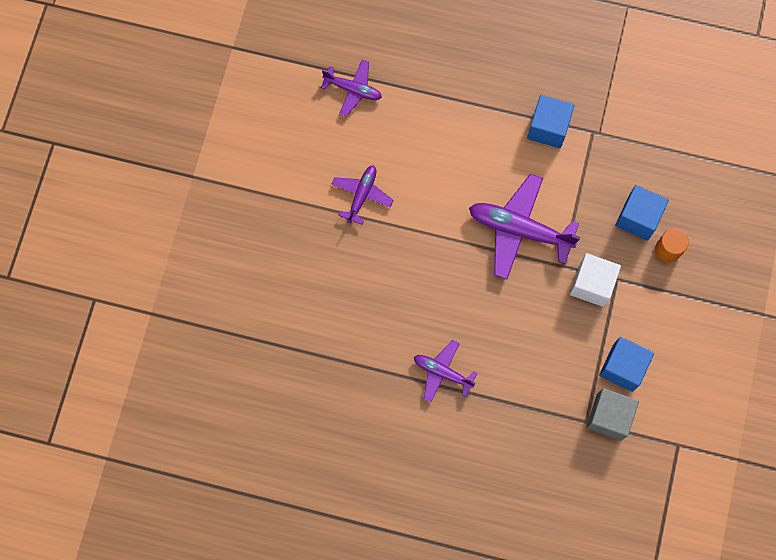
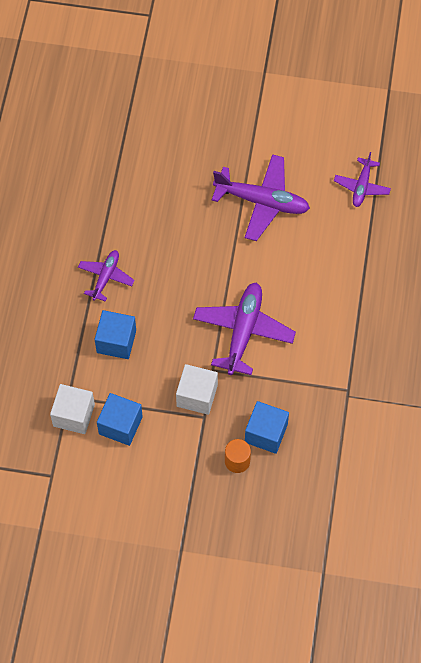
camera: 85 degrees right, 10 degrees down
(362, 195) = (262, 201): purple plane -> purple plane, size x1.73
(548, 128) = (346, 350): blue cube -> blue cube (116, 341)
(609, 417) = (74, 415): grey cube -> white cube

